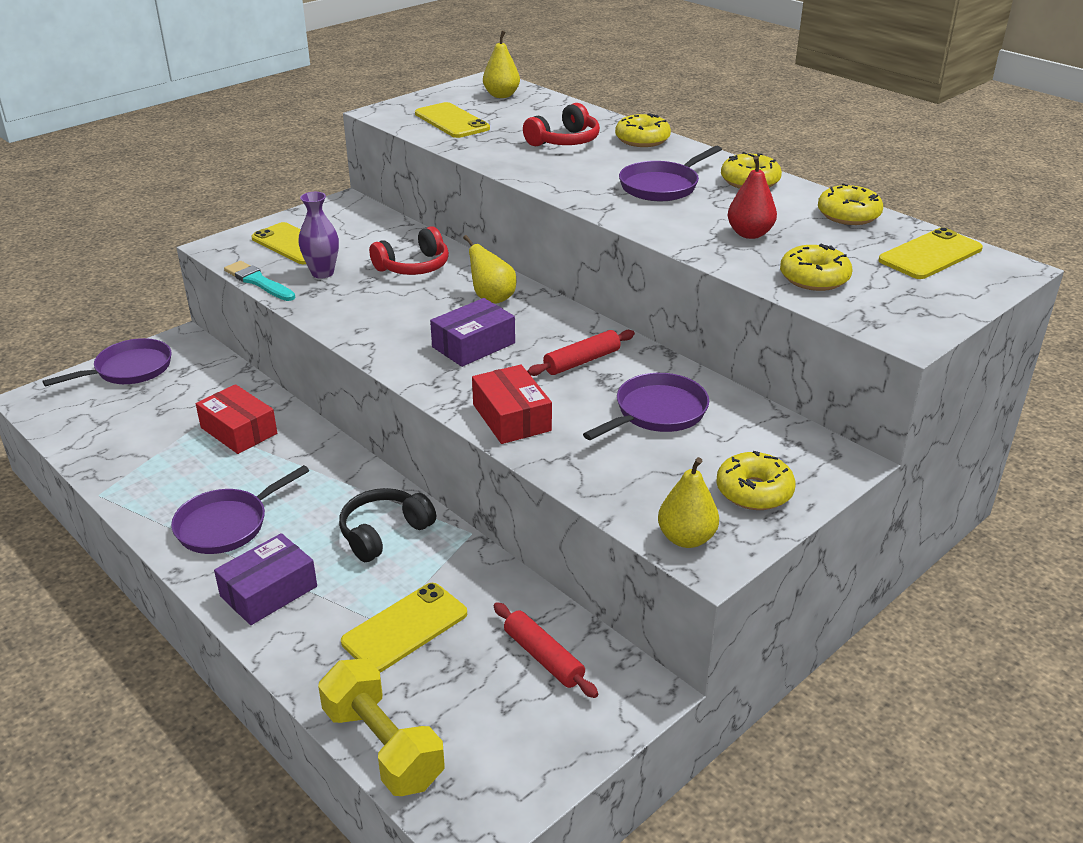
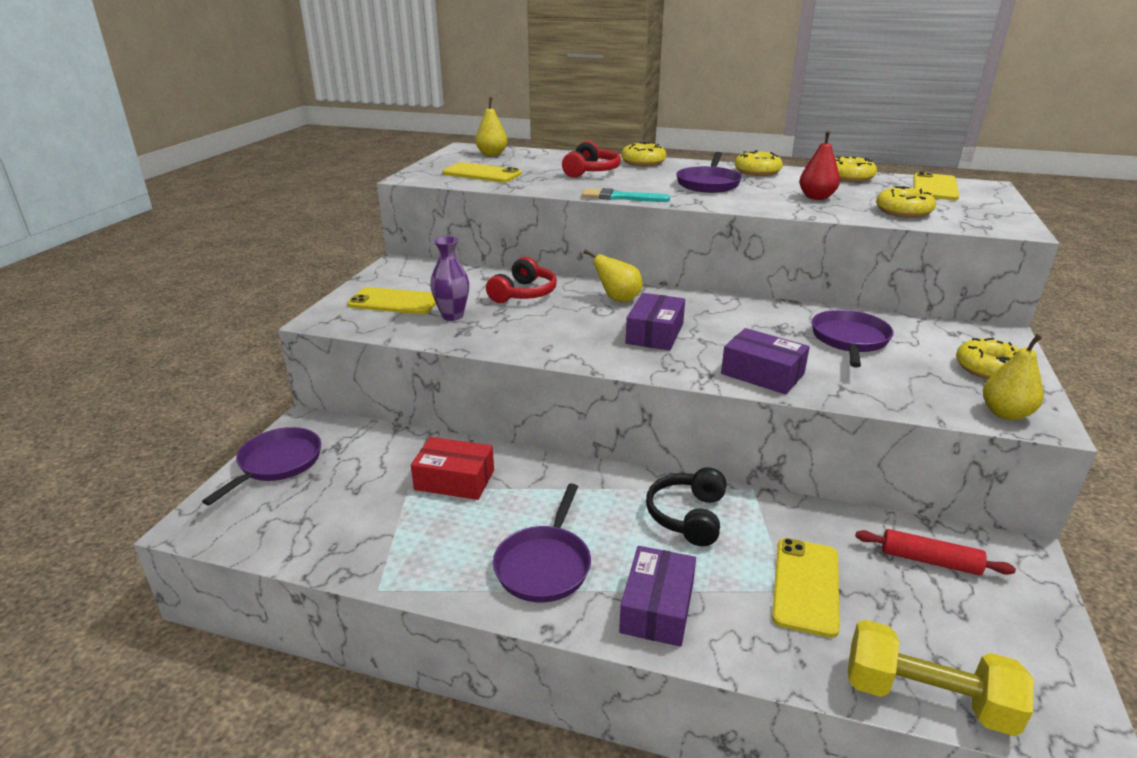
camera: 30 degrees left, 5 degrees down
(258, 281) = (401, 336): turquoise brush -> turquoise brush (620, 197)
(511, 417) = (762, 374): red box -> purple box
(582, 361) = (748, 322): red rolling pin -> none

